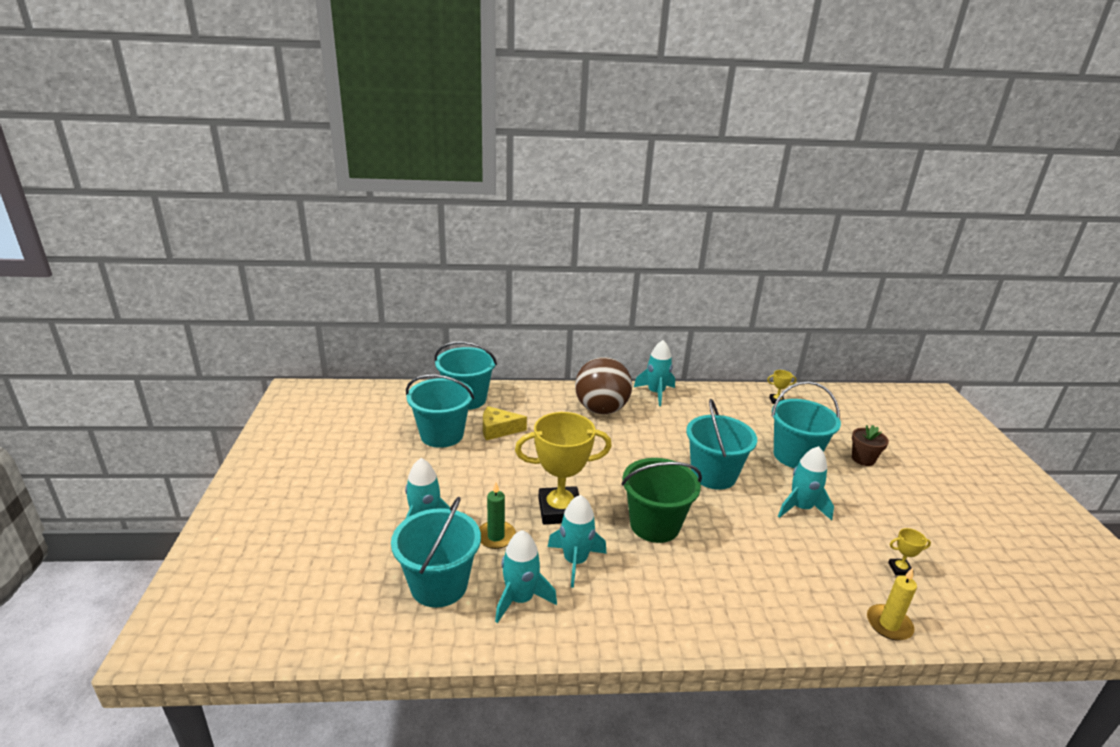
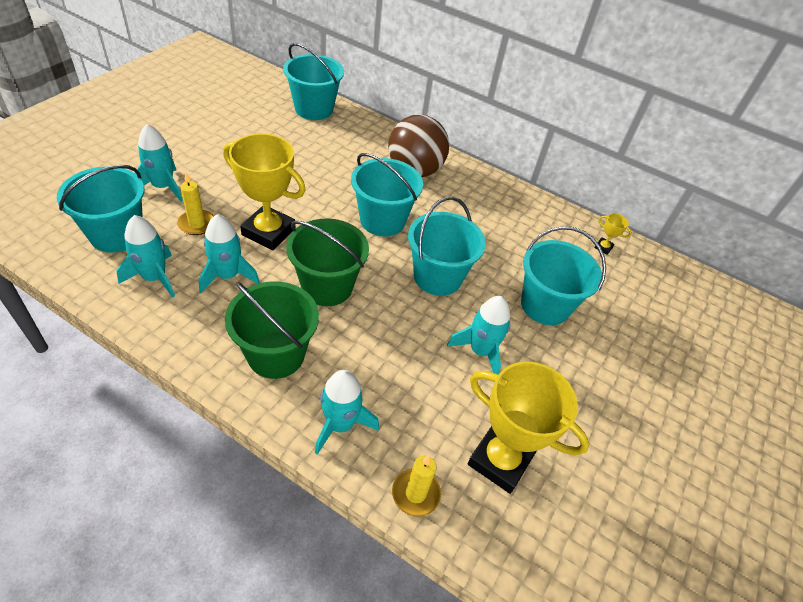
camera: 30 degrees right, 20 degrees up
(442, 435) = (258, 128): turquoise bucket -> turquoise bucket (382, 220)
(496, 536) = (197, 224): green candle -> yellow candle
(498, 430) = (306, 145): yellow cheese -> none
(656, 393) = (486, 181): turquoise rocket -> turquoise rocket (340, 424)
(688, 596) = (276, 354): none -> green bucket
(863, 459) = (617, 348): brown flower pot -> none
(900, 569) = (500, 460): yellow trophy -> yellow trophy, size x2.47

